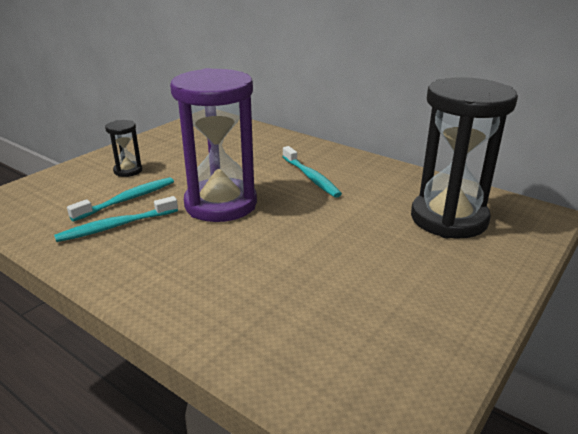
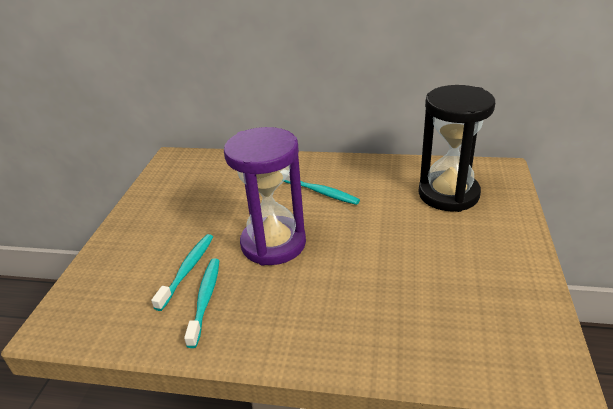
camera: 25 degrees left, 5 degrees up
(116, 226) = (205, 299): turquoise toothbrush -> turquoise toothbrush turned 150 degrees clockwise
(128, 171) = (155, 240): black hourglass -> none

